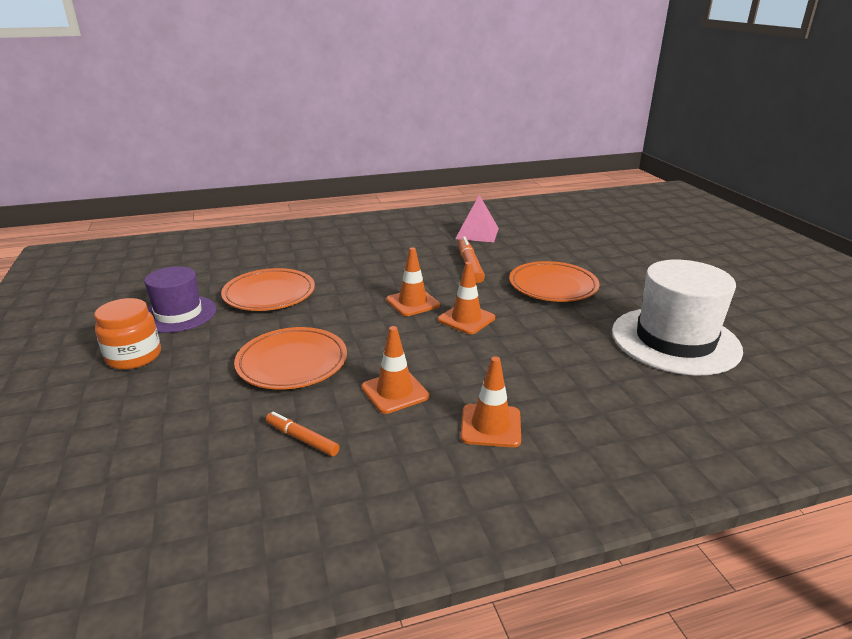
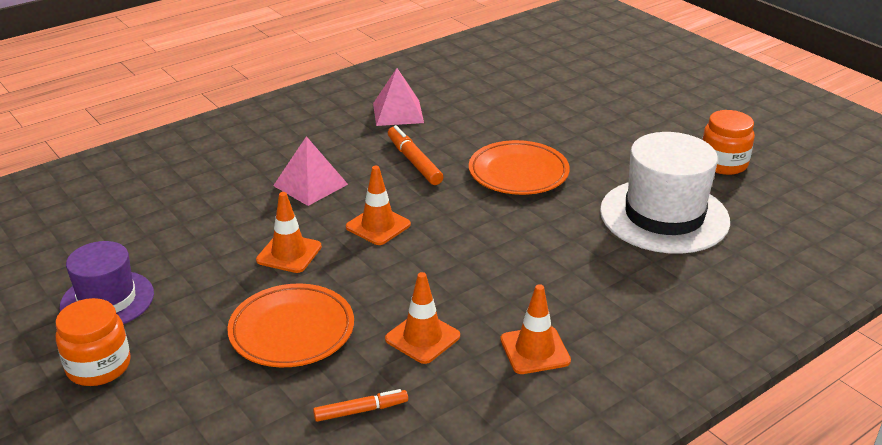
camera: 20 degrees left, 5 degrees up
(269, 294) = (201, 249): orange plate -> none
(302, 439) = (361, 410): orange marker -> orange marker turned 150 degrees clockwise
(379, 267) = (310, 185): none -> pink pyramid
(466, 319) = (448, 235): orange traffic cone -> orange traffic cone (289, 253)
(753, 310) = (723, 164): none -> orange jar

